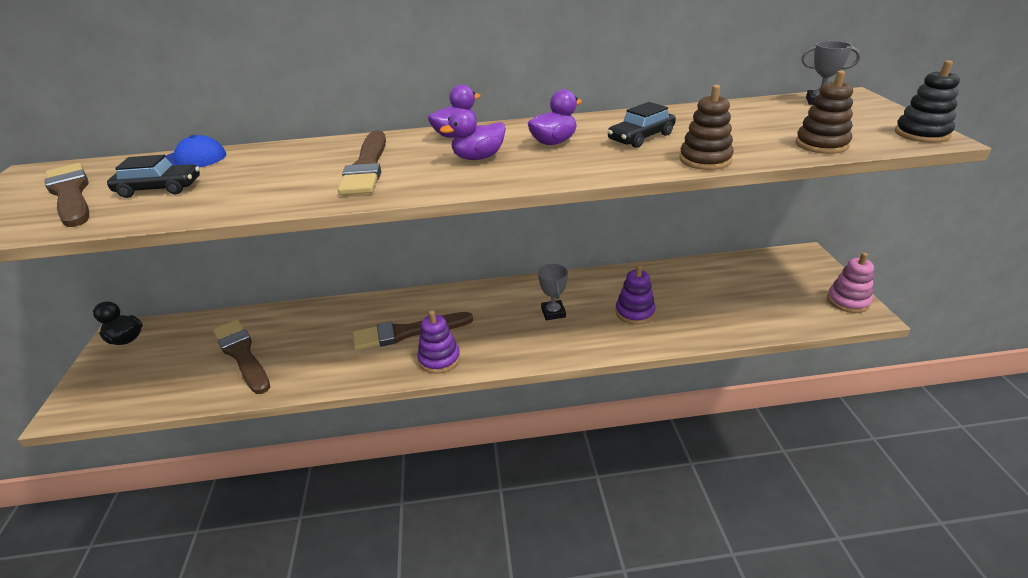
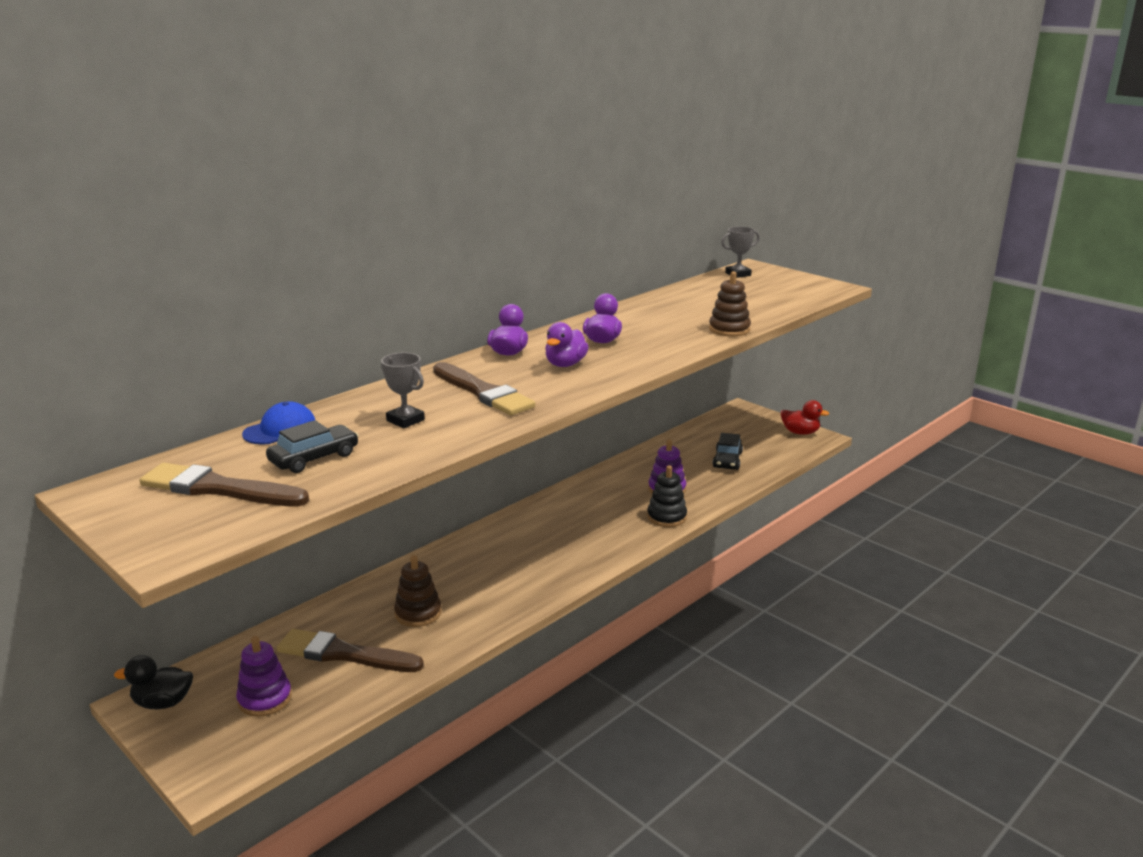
camera: 40 degrees left, 10 degrees down
(407, 332) = (493, 572): brown brush -> none
(439, 359) = (553, 579): purple stacking toy -> purple stacking toy (265, 699)
(553, 312) = (603, 512): grey trophy -> grey trophy (405, 420)
(641, 137) = (661, 323): black car -> black car (727, 460)
(821, 144) = (782, 304): brown stacking toy -> brown stacking toy (418, 613)
(848, 301) = (800, 432): pink stacking toy -> red duck
(921, 134) = (827, 286): black stacking toy -> black stacking toy (666, 517)

